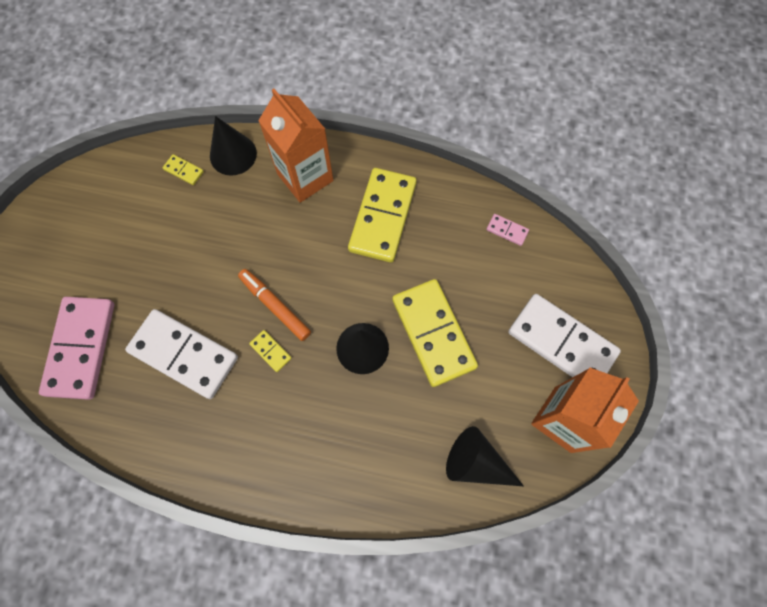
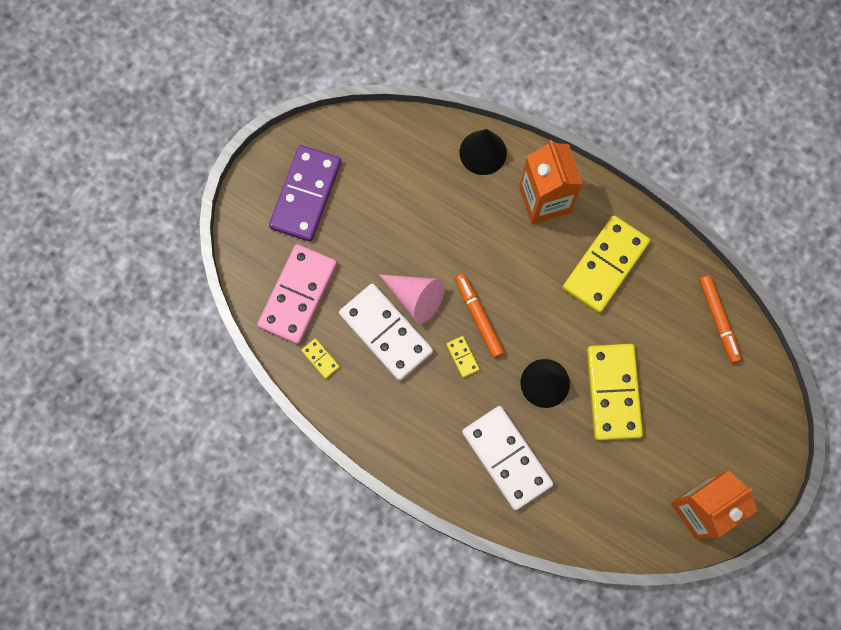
camera: 20 degrees right, 5 degrees up
(67, 247) = (306, 195): none -> purple domino
(184, 170) = (432, 153): yellow domino -> yellow domino (320, 358)
(205, 309) = (415, 298): none -> pink cone
(476, 462) = (610, 517): black cone -> none
(507, 230) = (718, 320): pink domino -> orange marker
(561, 342) = (727, 442): white domino -> white domino (506, 458)

